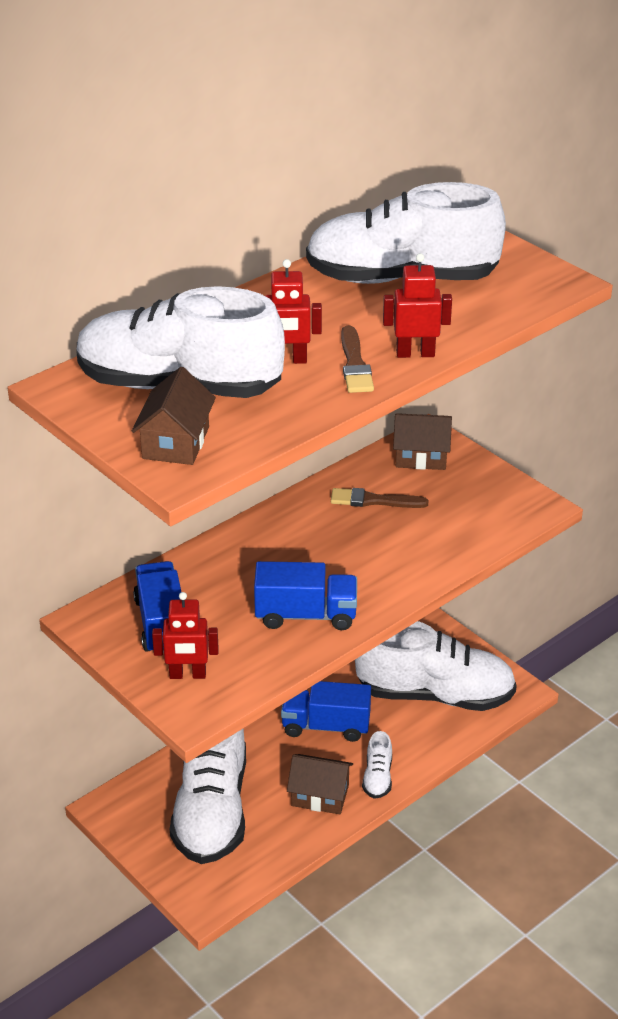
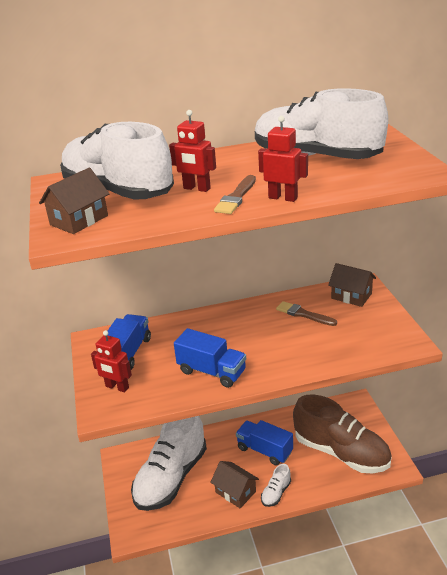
camera: 30 degrees right, 5 degrees down
(435, 694) = (341, 452): white shoe -> brown shoe

